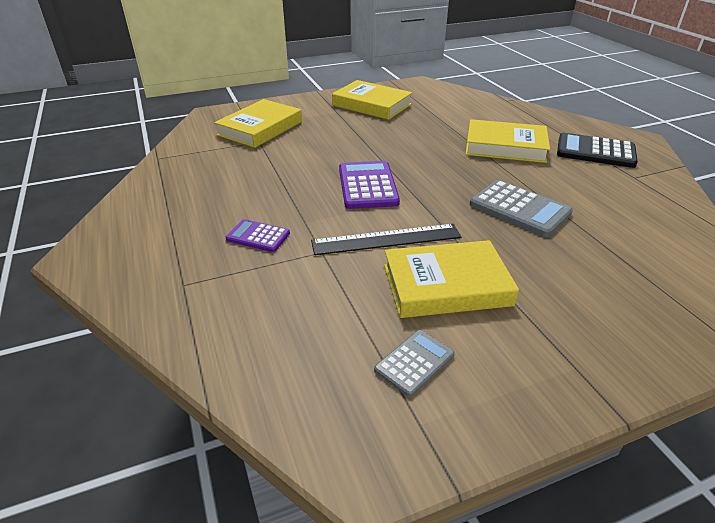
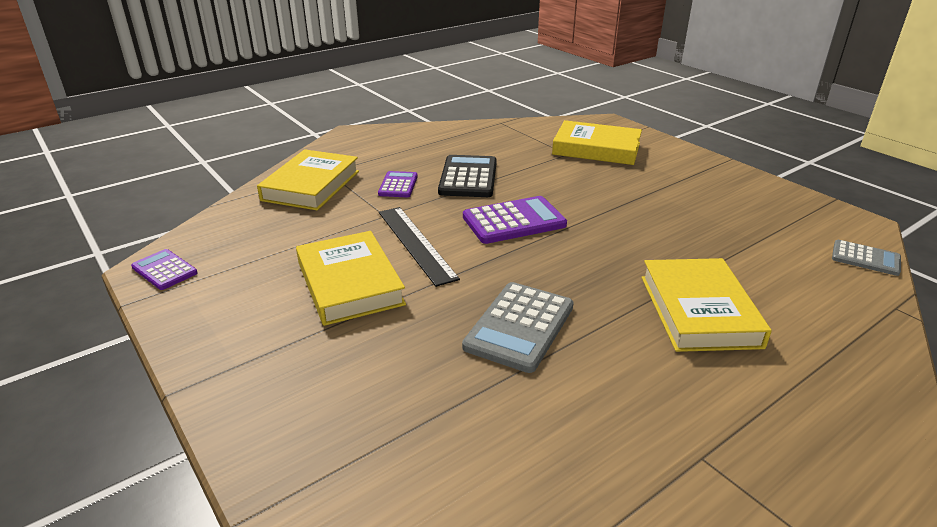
camera: 75 degrees right, 5 degrees down
(371, 105) = (729, 197): yellow book -> yellow book (311, 185)
(380, 448) = (164, 270): none -> purple calculator
(414, 362) = (245, 275): grey calculator -> grey calculator (865, 258)
(595, 151) = (769, 411): black calculator -> black calculator (468, 177)

